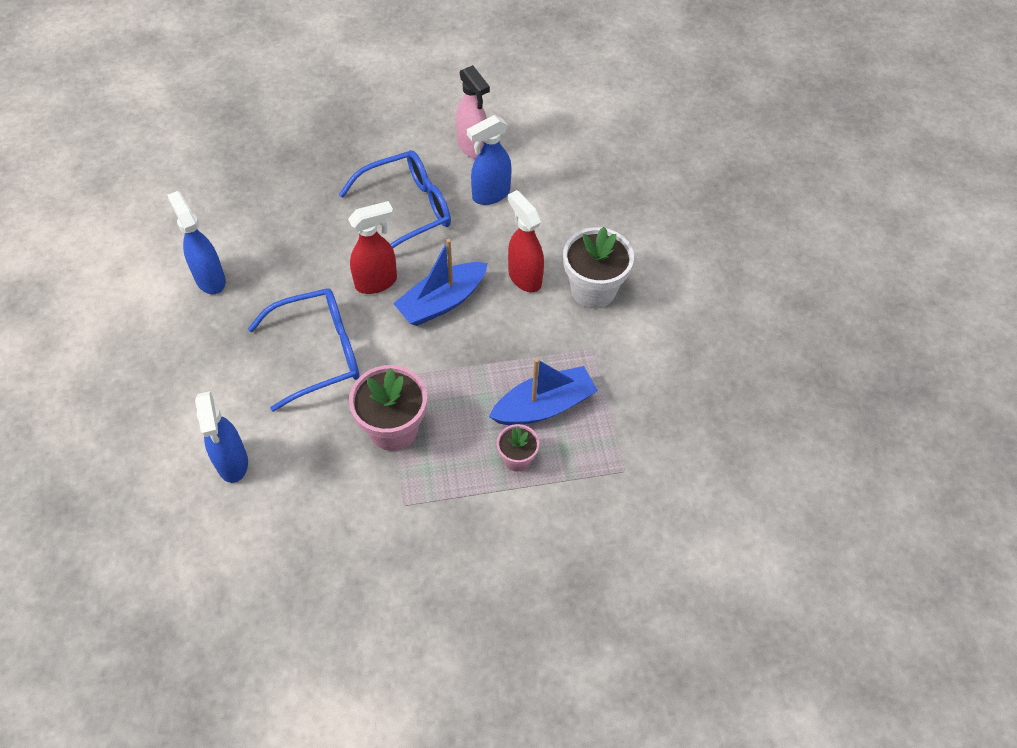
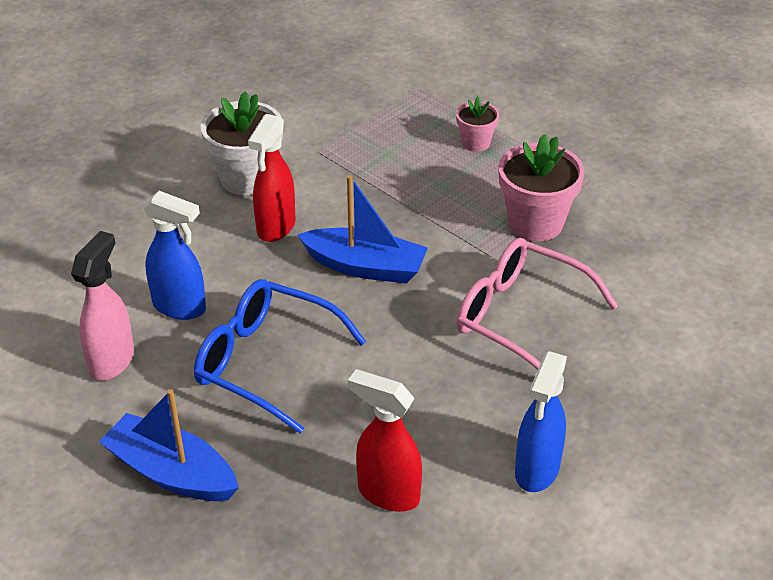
camera: 125 degrees left, 15 degrees down
(232, 463) = (693, 302): blue spray bottle -> none
(318, 353) = (521, 318): blue glasses -> pink glasses
(376, 282) = (391, 327): red spray bottle -> red spray bottle (387, 493)
(544, 406) = (409, 151): blue boat -> blue boat (172, 473)

